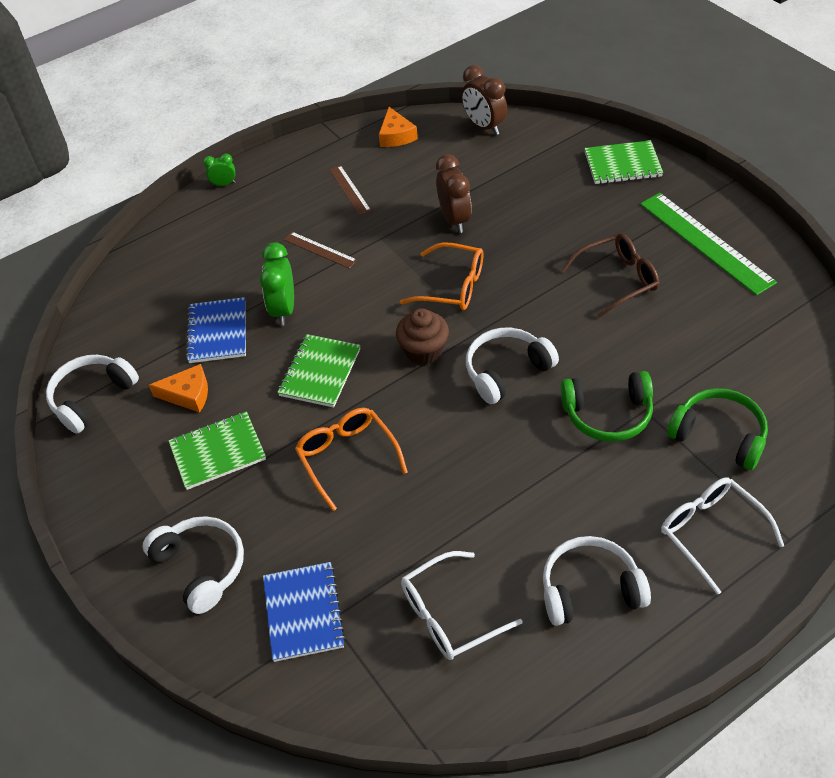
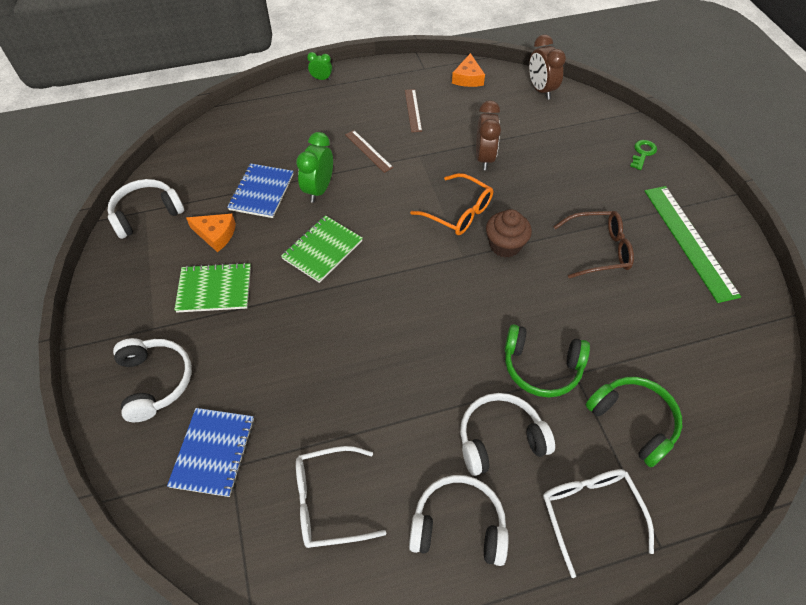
camera: 15 degrees right, 5 degrees up
(347, 457) = (310, 329): orange glasses -> none
(424, 351) = (411, 259): brown cupcake -> brown cupcake (505, 245)
(506, 371) = (471, 299): white headphones -> white headphones (500, 439)
(622, 165) = (642, 153): green notebook -> green key

